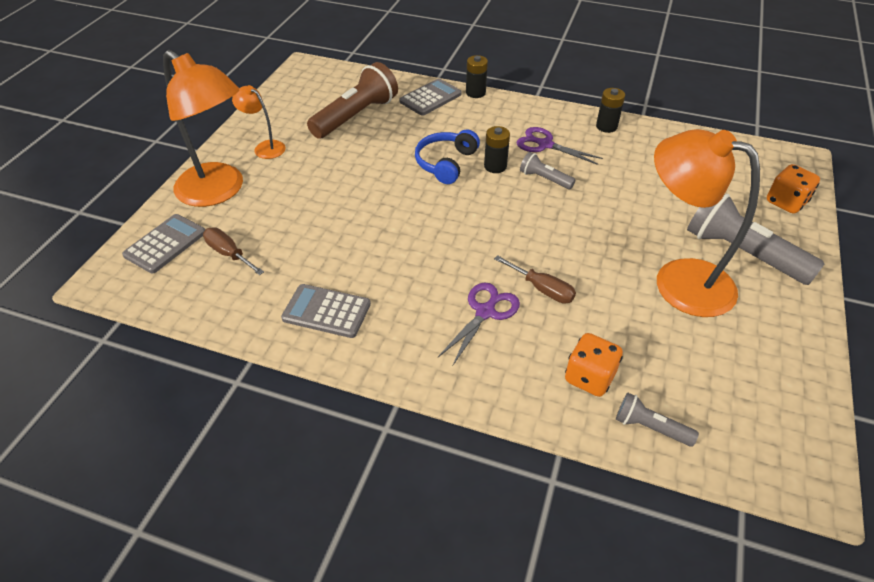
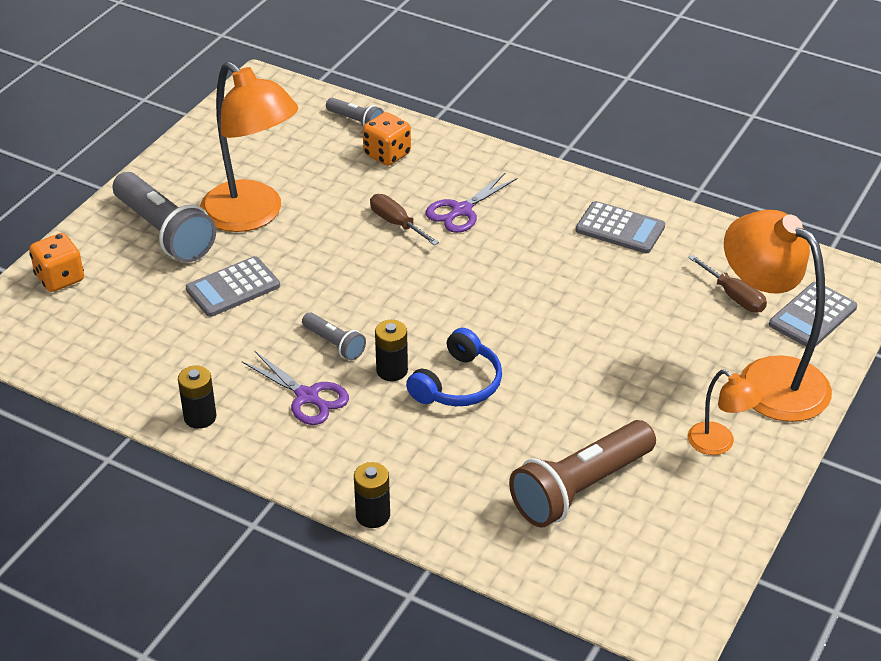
camera: 170 degrees left, 5 degrees down
(430, 98) = (452, 513): grey calculator -> grey calculator (233, 288)

